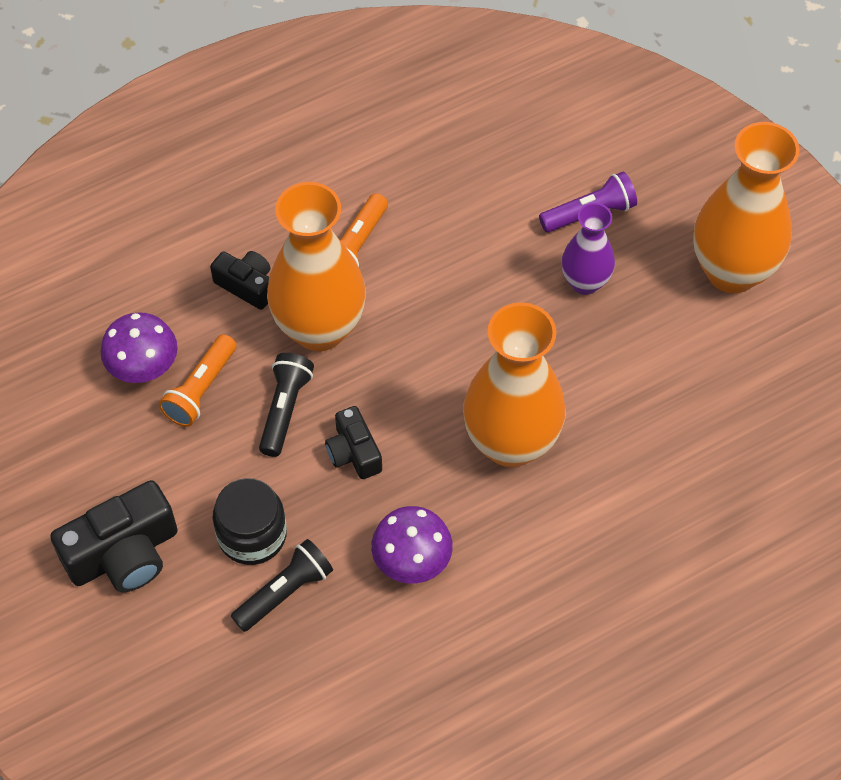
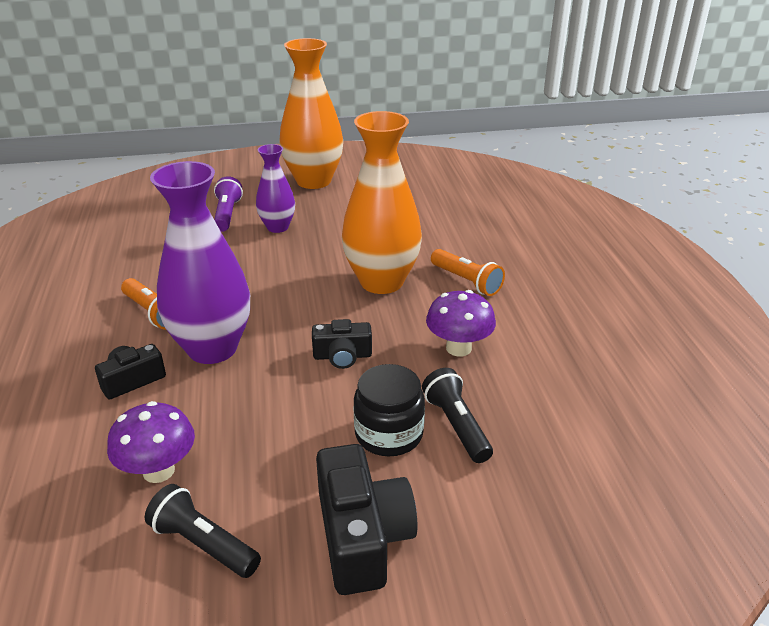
camera: 70 degrees left, 25 degrees down
(201, 389) = (214, 434): orange flashlight -> orange flashlight (466, 281)
(285, 409) = (275, 385): black flashlight -> black flashlight (203, 544)
(319, 328) = (212, 348): orange vase -> purple vase

